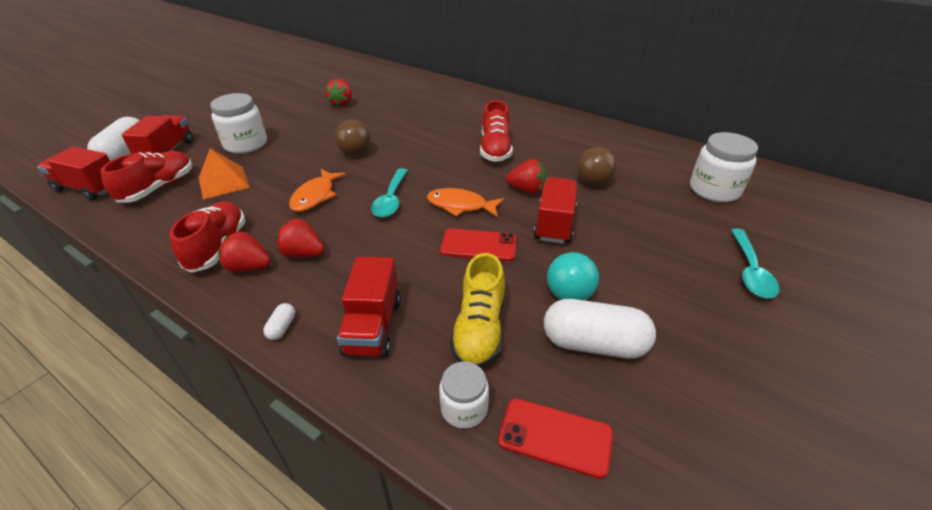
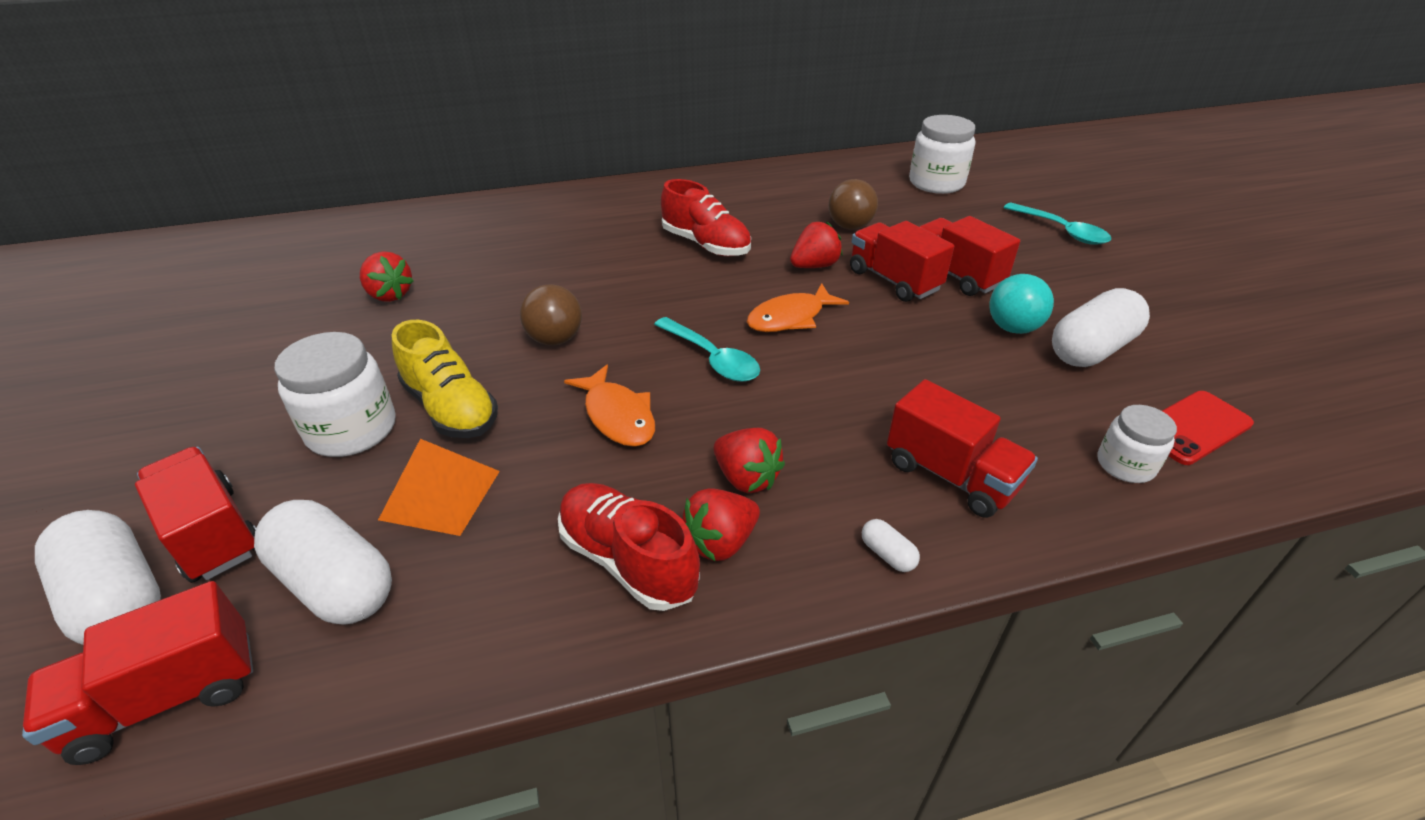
camera: 50 degrees left, 0 degrees up
(158, 188) = (335, 583): red shoe -> white capsule
(303, 254) = (746, 478): red strawberry -> red strawberry turned 105 degrees counterclockwise
(479, 245) = (879, 340): red phone -> none
(479, 329) = (1019, 403): yellow shoe -> yellow shoe (451, 408)
(600, 245) = (955, 275): none -> red truck

